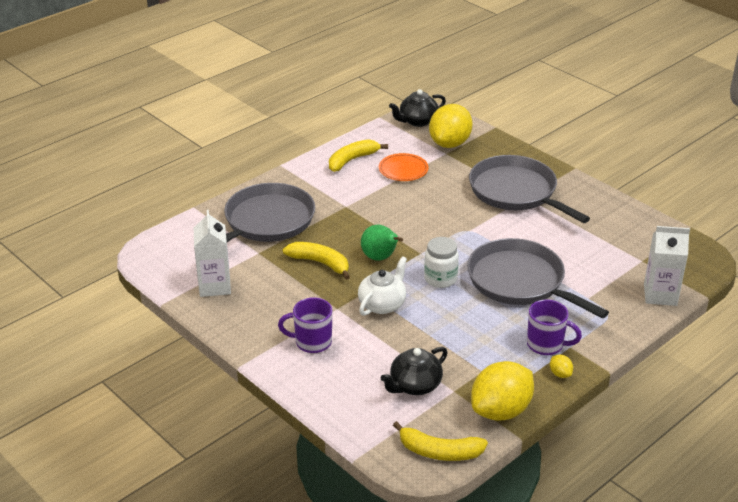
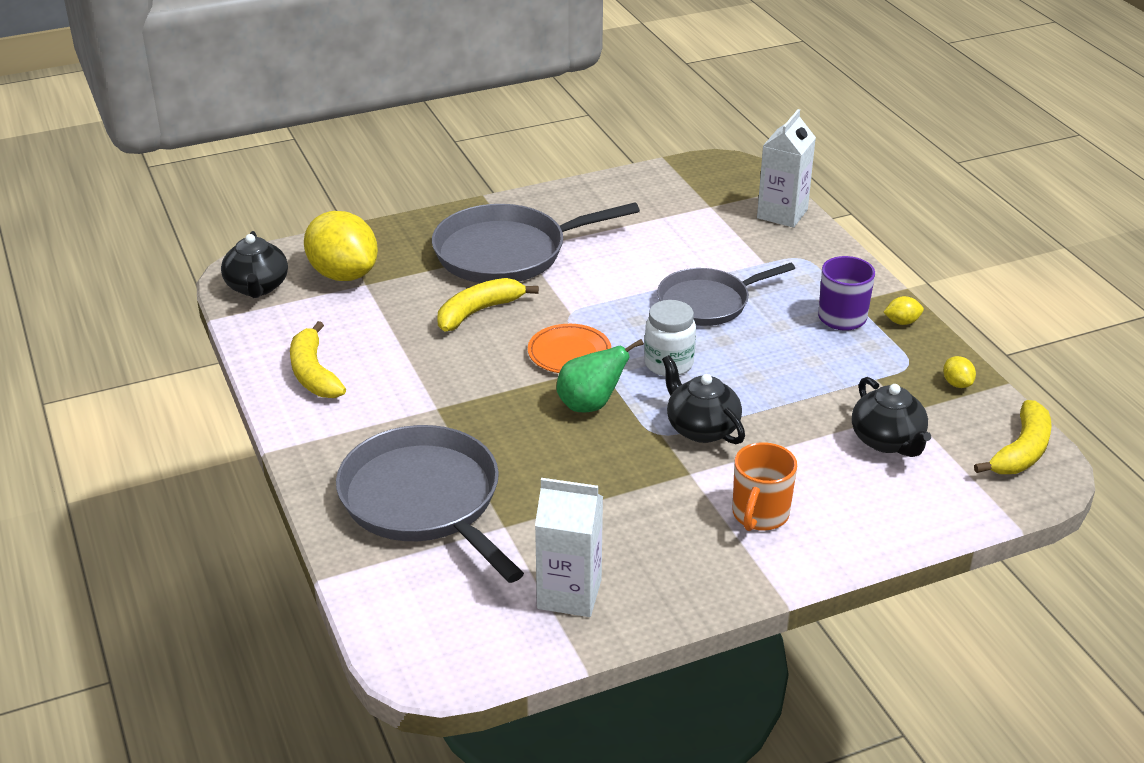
camera: 70 degrees left, 0 degrees up
(312, 342) = (759, 515): purple mug -> orange mug
(320, 263) = (570, 466): yellow banana -> yellow banana (478, 312)
(382, 304) = (701, 428): white teapot -> black teapot
(403, 170) = (380, 332): orange plate -> orange plate (569, 353)
(501, 411) = (957, 384): yellow lemon -> yellow lemon, size x0.40
(519, 282) = (707, 302): grey pan -> grey pan, size x0.66

